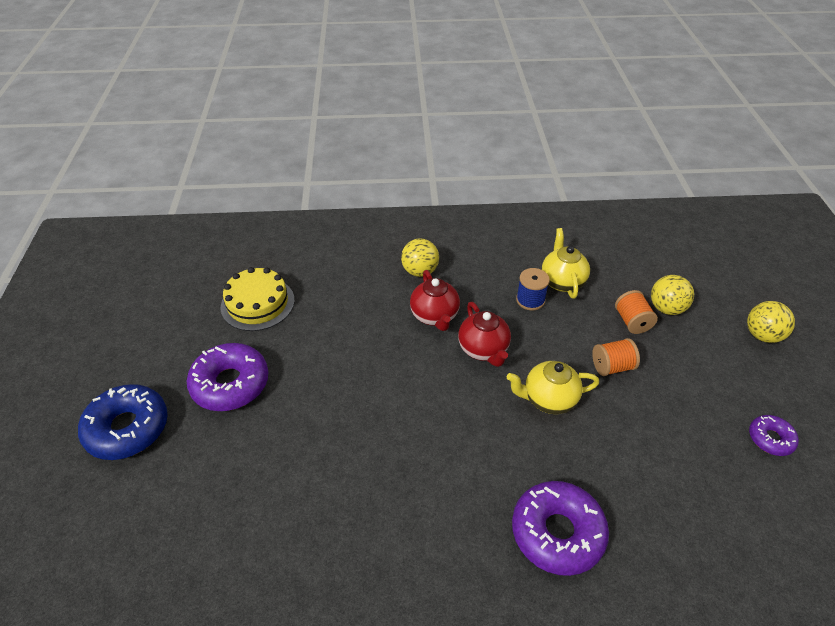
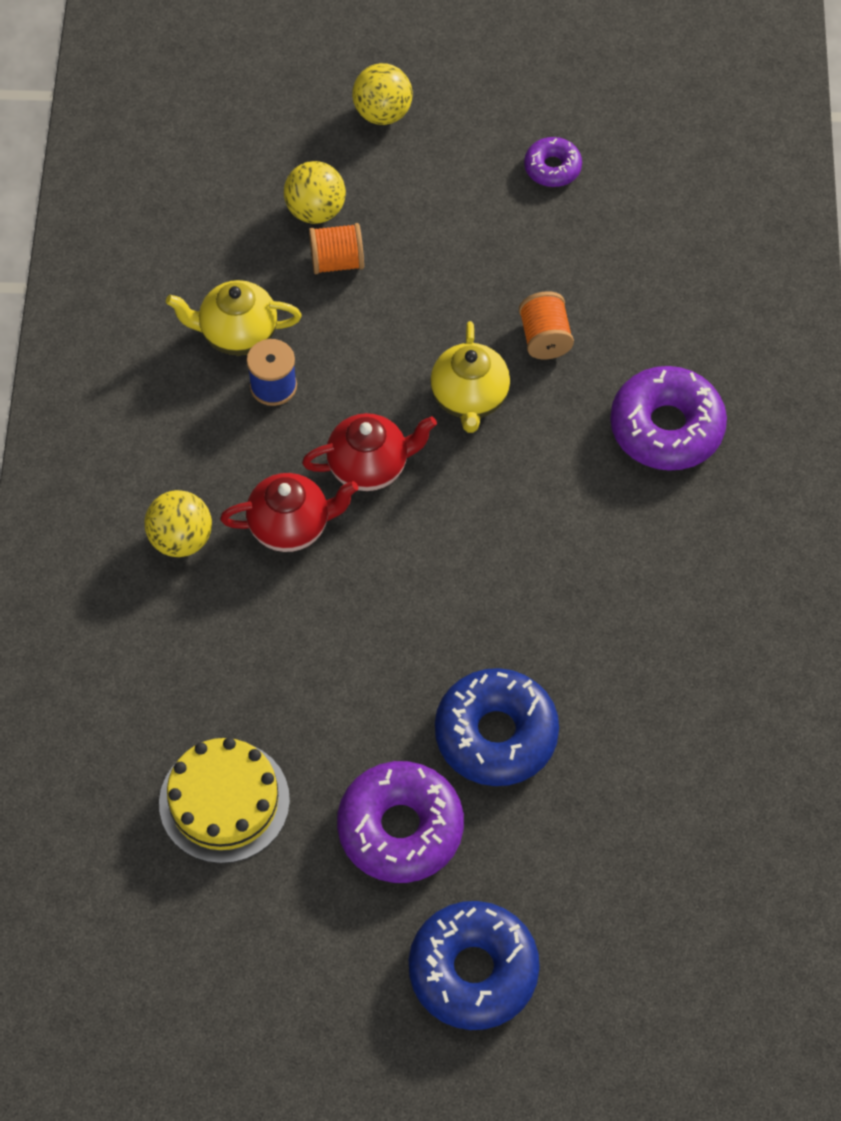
camera: 85 degrees left, 15 degrees up
(291, 431) = (496, 734): none -> blue donut
(612, 367) = (420, 308): orange spool -> orange spool (545, 338)

